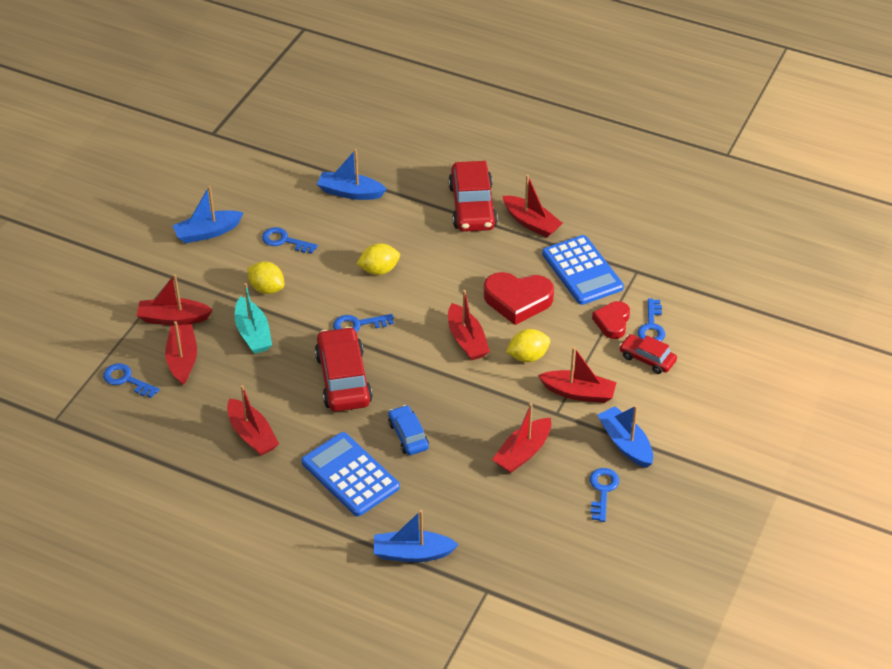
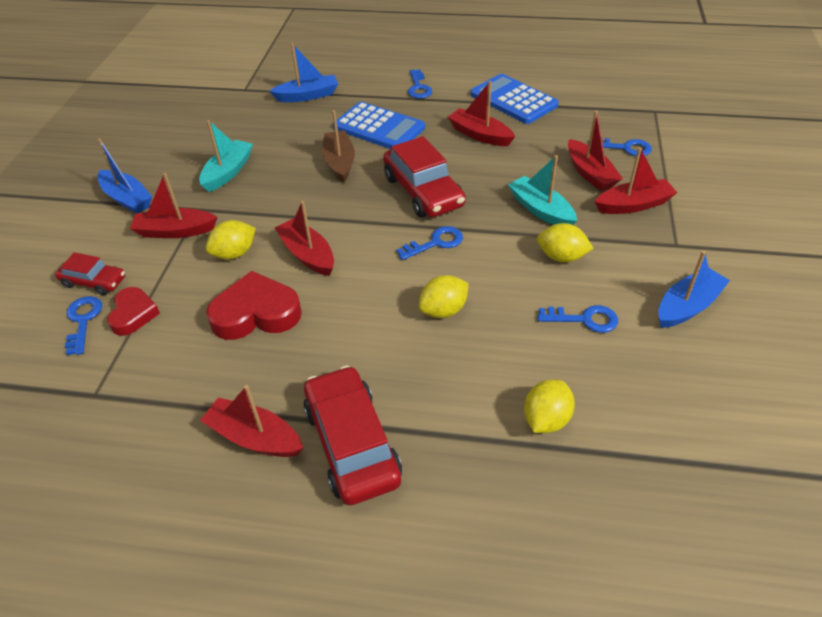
camera: 165 degrees right, 0 degrees up
(350, 192) = (546, 419): blue boat -> yellow lemon
(408, 435) = (339, 162): blue car -> brown boat
(523, 452) = (228, 172): red boat -> turquoise boat
(582, 271) = (173, 375): blue calculator -> blue calculator (513, 100)
(602, 491) = (151, 161): blue key -> blue key (418, 87)

